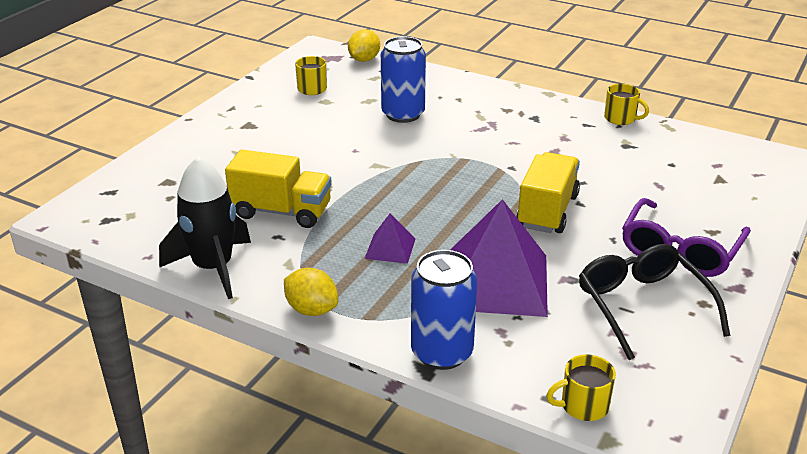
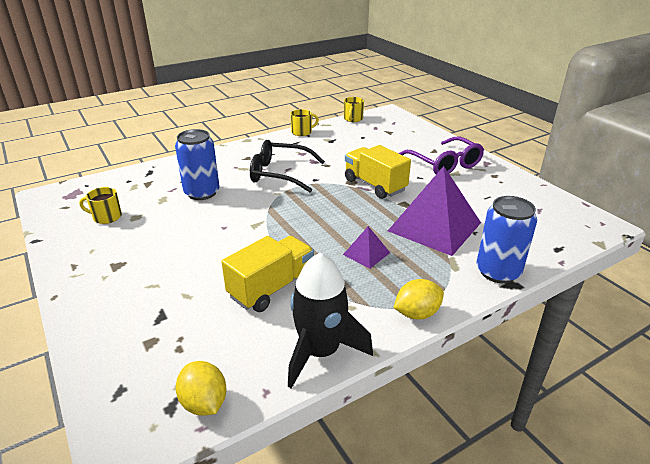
camera: 60 degrees left, 0 degrees up
(364, 60) = (101, 182): yellow lemon -> yellow lemon (204, 403)
(583, 406) = (568, 240): yellow mug -> yellow mug (353, 119)
(643, 306) = (488, 192): black glasses -> black glasses (280, 174)

